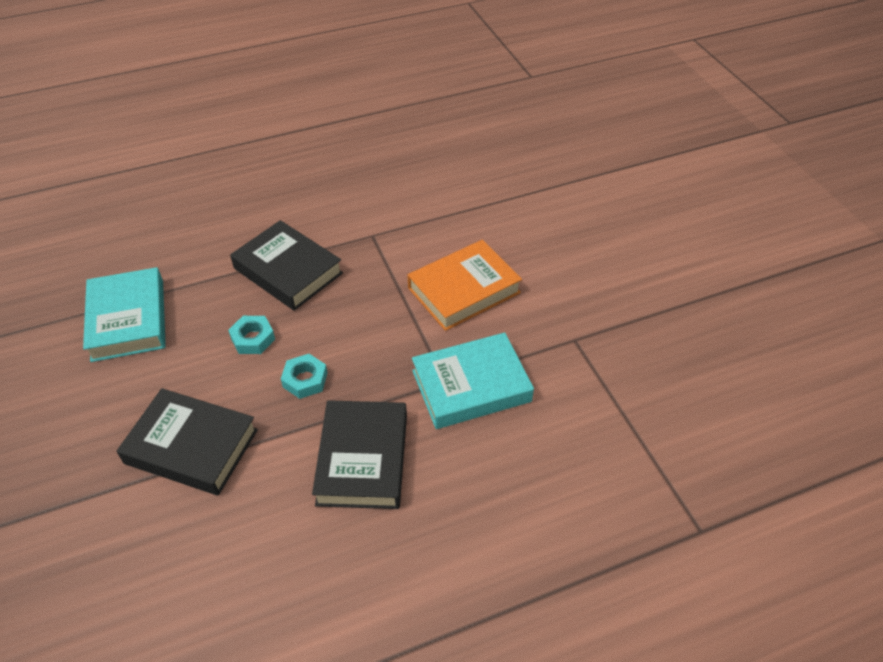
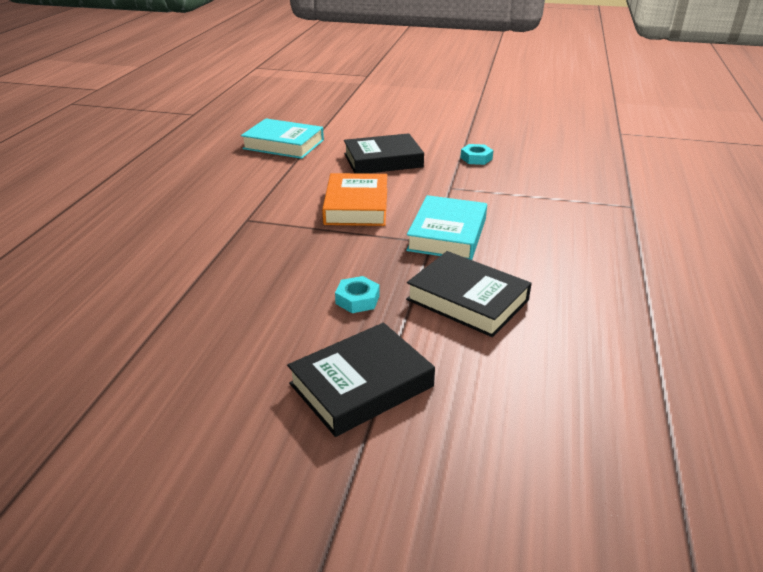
camera: 55 degrees left, 15 degrees down
(128, 320) = (147, 377): turquoise book -> turquoise book (283, 144)
(253, 339) = (277, 310): turquoise nut -> turquoise nut (476, 158)
(288, 271) = (225, 268): black book -> black book (383, 160)

